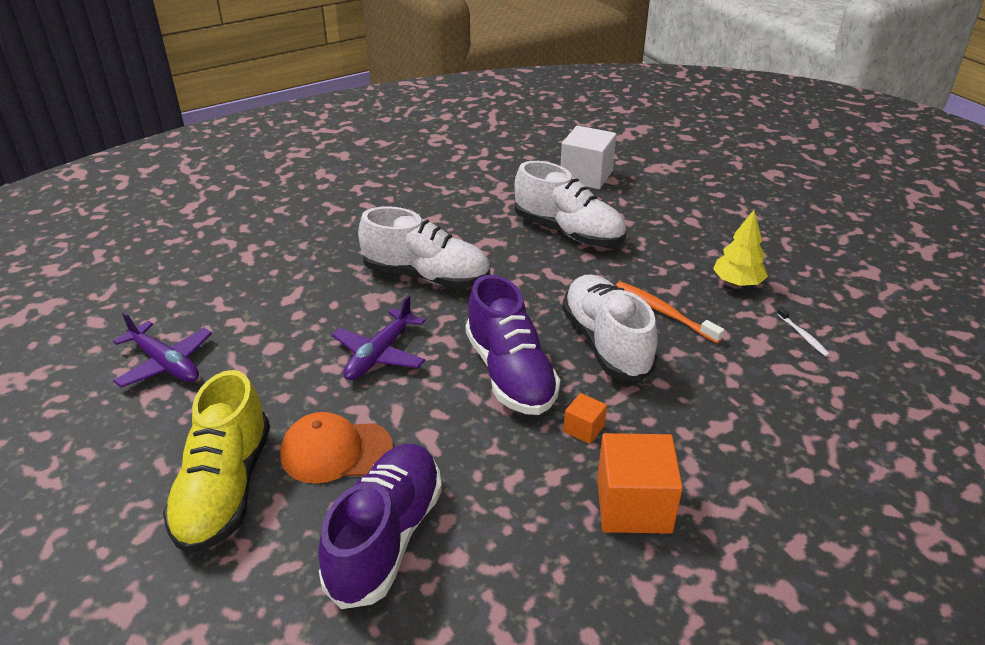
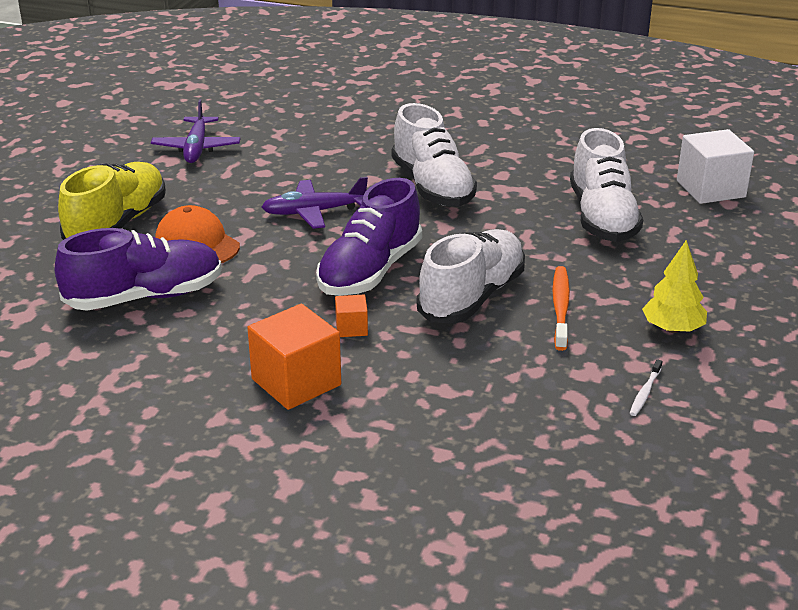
camera: 50 degrees right, 5 degrees down
(224, 489) = (117, 224): yellow shoe -> yellow shoe turned 150 degrees clockwise

